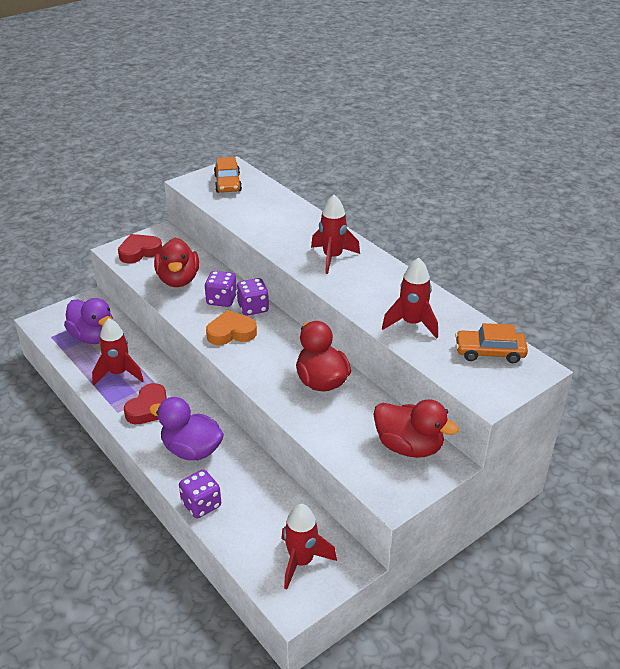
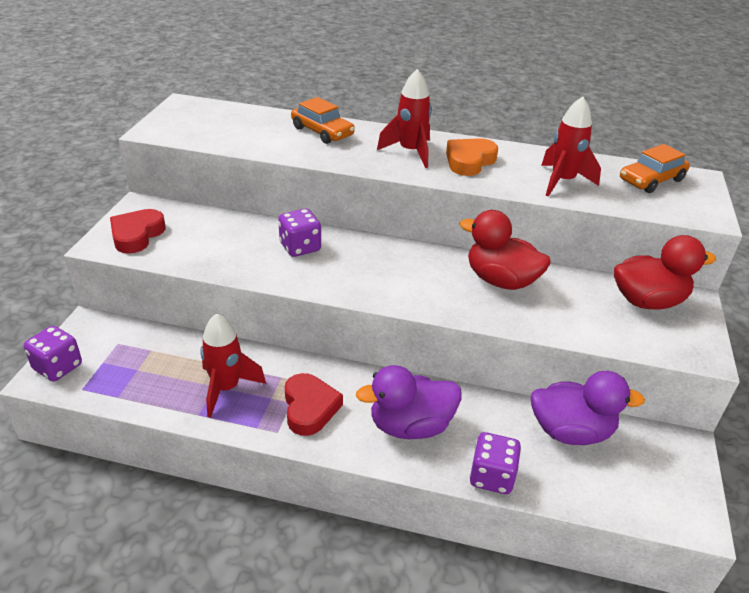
camera: 40 degrees left, 0 degrees up
(93, 337) = (144, 363): purple duck -> purple duck (571, 431)
(178, 280) = (224, 246): red duck -> none
(227, 183) = (201, 119): orange car -> orange car (322, 132)
(231, 332) = (354, 274): orange heart -> orange heart (469, 161)
(253, 308) = (343, 242): purple dice -> purple dice (58, 367)
(301, 561) = (646, 471): red rocket -> none

